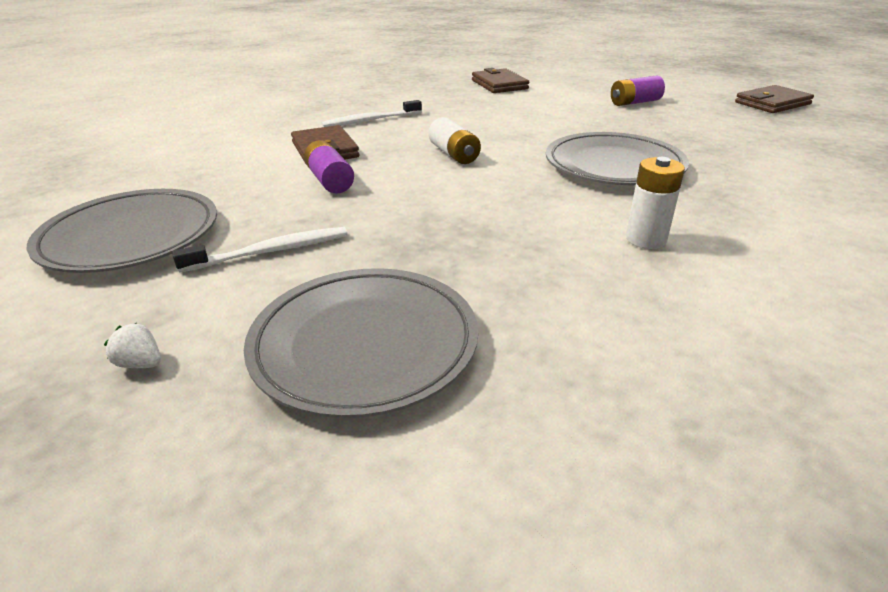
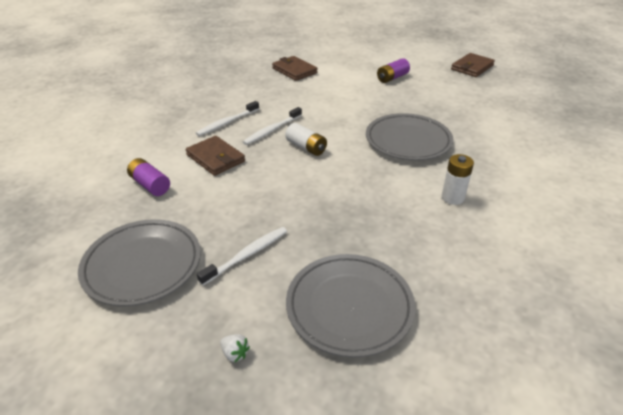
camera: 20 degrees left, 5 degrees up
(141, 364) = (235, 353): white strawberry -> white strawberry turned 150 degrees counterclockwise
(330, 181) = (241, 187): purple battery -> purple battery (150, 185)
(421, 133) = (272, 130): none -> white toothbrush

